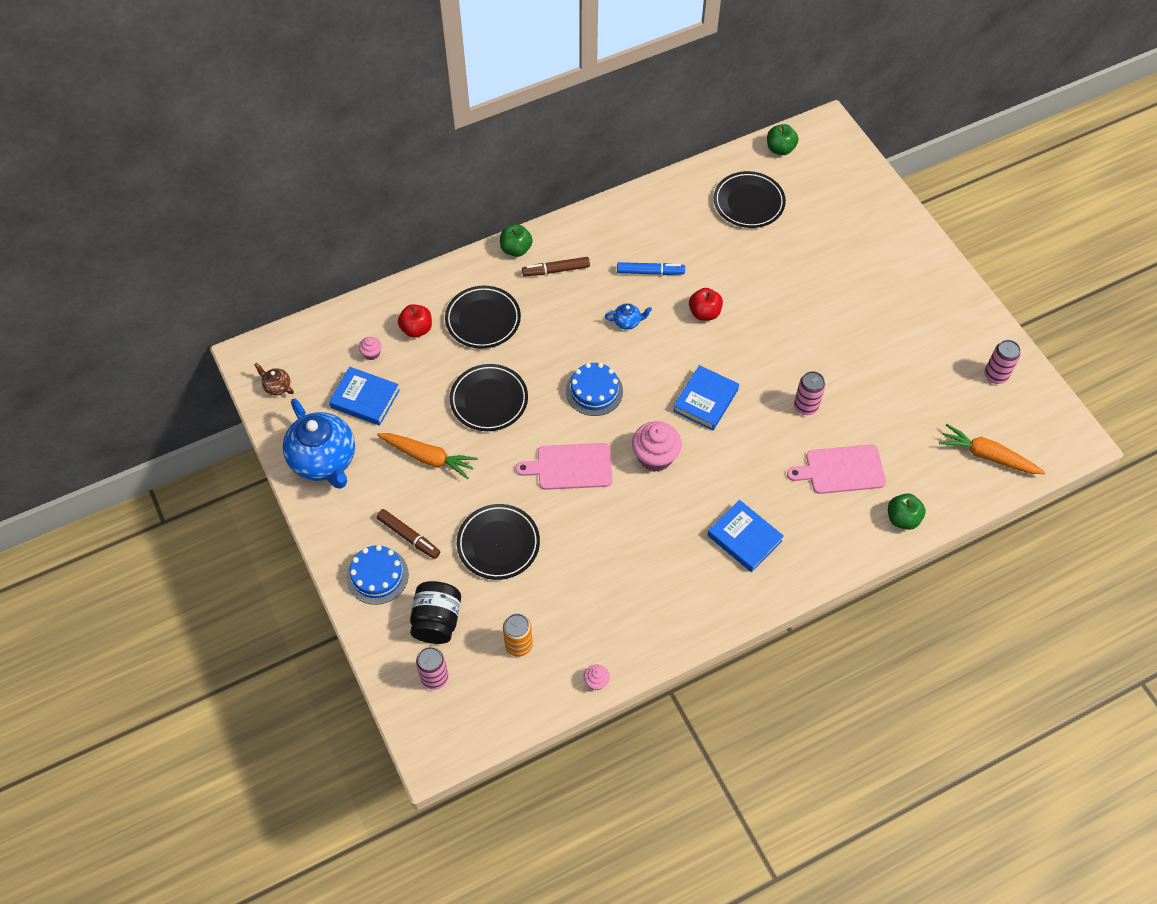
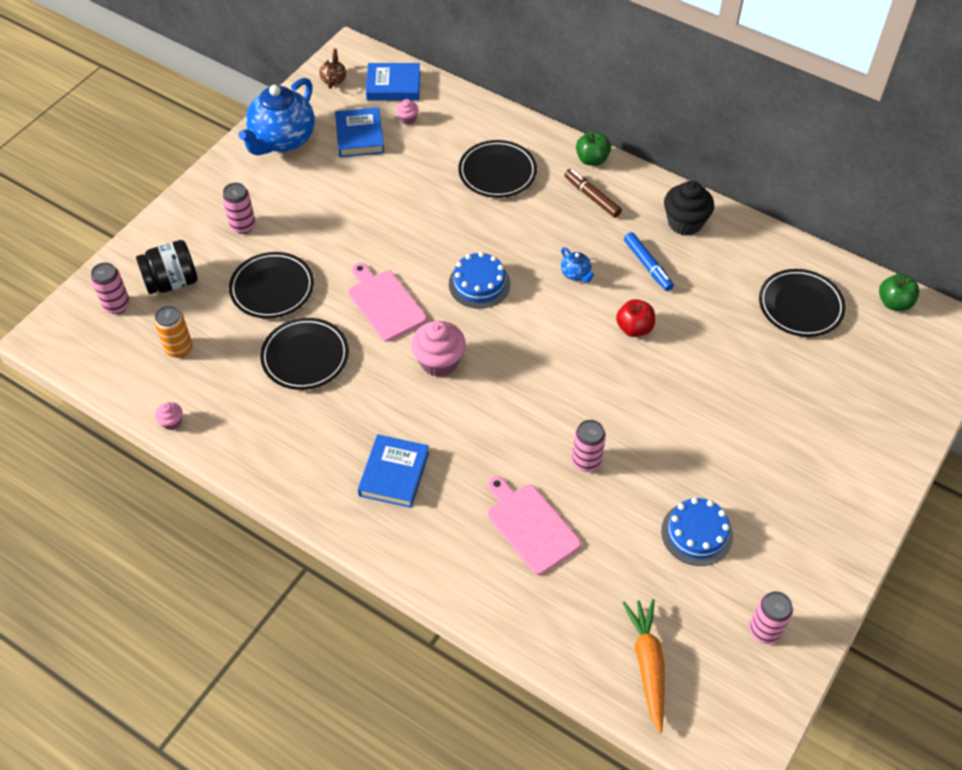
camera: 60 degrees right, 5 degrees down
(377, 575) = (193, 224): blue cake -> blue cake (697, 533)
(409, 537) = (243, 226): brown marker -> pink can
(416, 329) = (454, 135): red apple -> none
(428, 457) = (329, 202): orange carrot -> none
(489, 400) = (416, 215): black plate -> black plate (305, 357)
(624, 226) = (685, 222): none -> black cupcake
(705, 400) = (531, 374): blue book -> blue book (393, 86)
(902, 518) = (508, 609): green apple -> none

